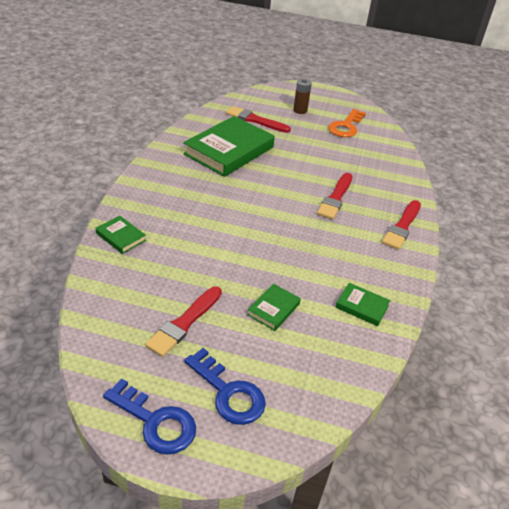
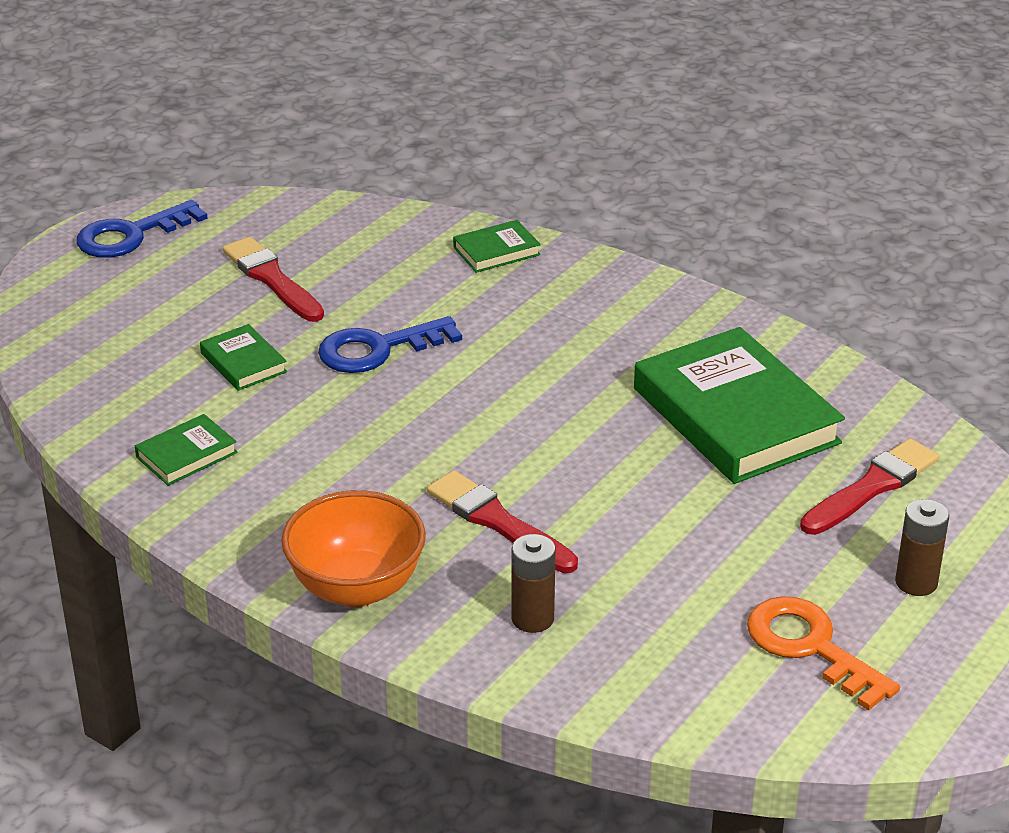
camera: 115 degrees right, 5 degrees down
(228, 392) = (129, 292): blue key -> blue key (378, 349)
(381, 181) = (532, 618): none -> brown battery
(402, 226) = (356, 588): red brush -> orange bowl

